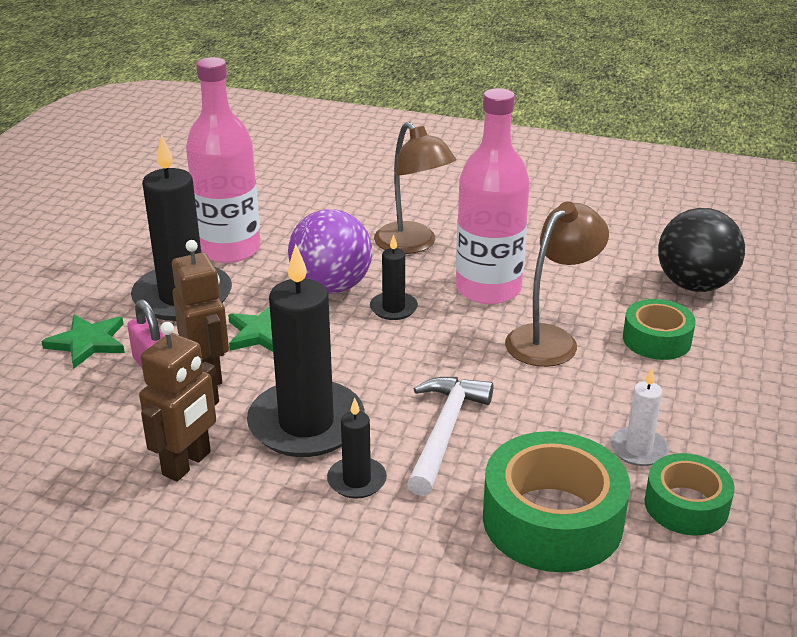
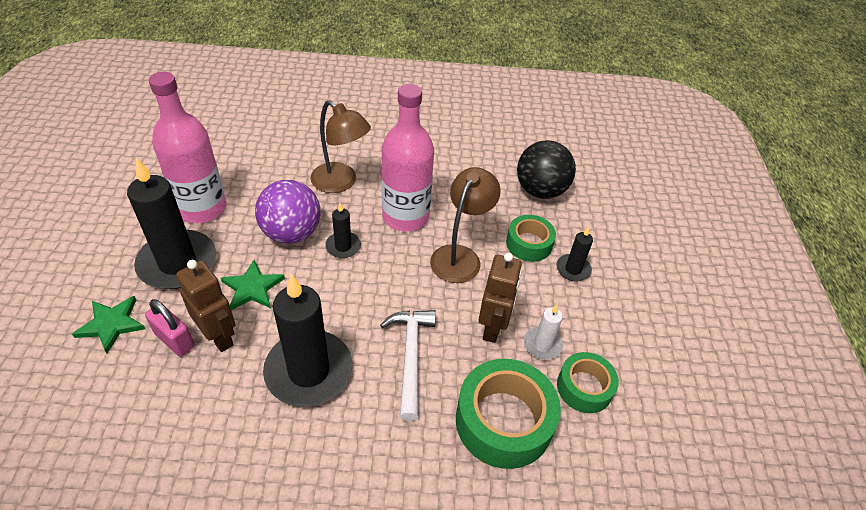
camera: 20 degrees left, 15 degrees up
(187, 464) = (228, 431): brown robot -> brown robot (492, 327)
(357, 480) = (360, 417): black candle -> black candle (573, 269)

